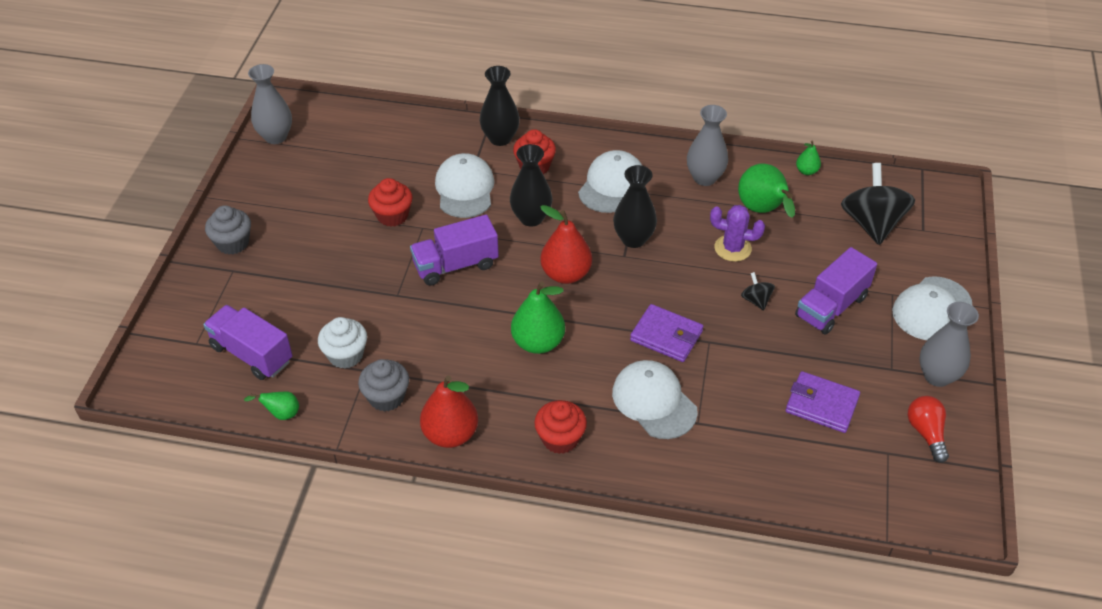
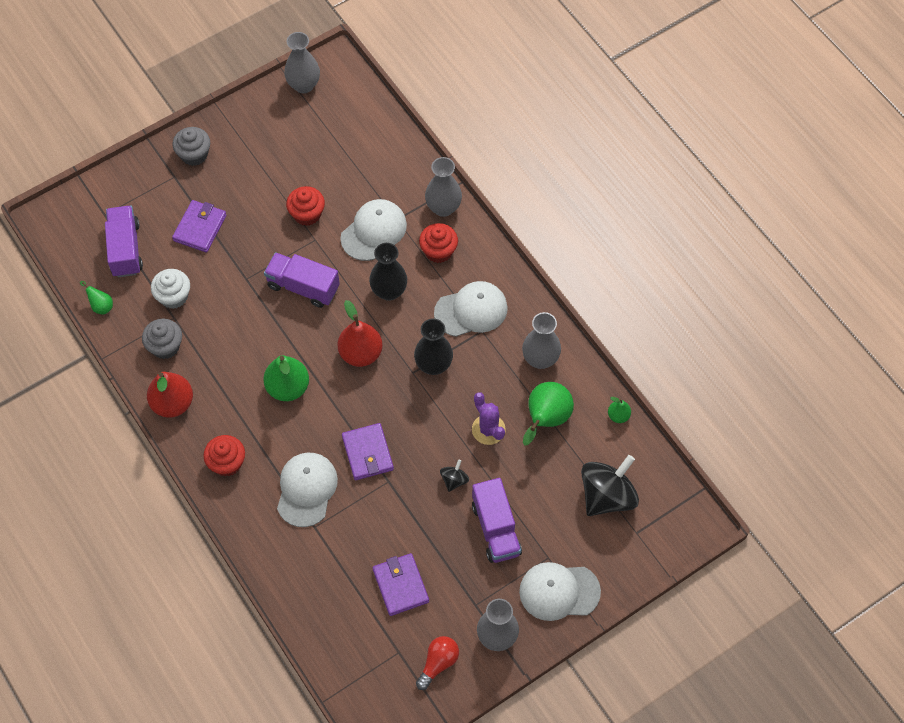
camera: 45 degrees right, 15 degrees up
(306, 289) = (200, 228): none -> purple wallet
(500, 138) = (443, 208): black vase -> grey vase
(831, 306) = (496, 529): purple truck -> purple truck turned 105 degrees counterclockwise

